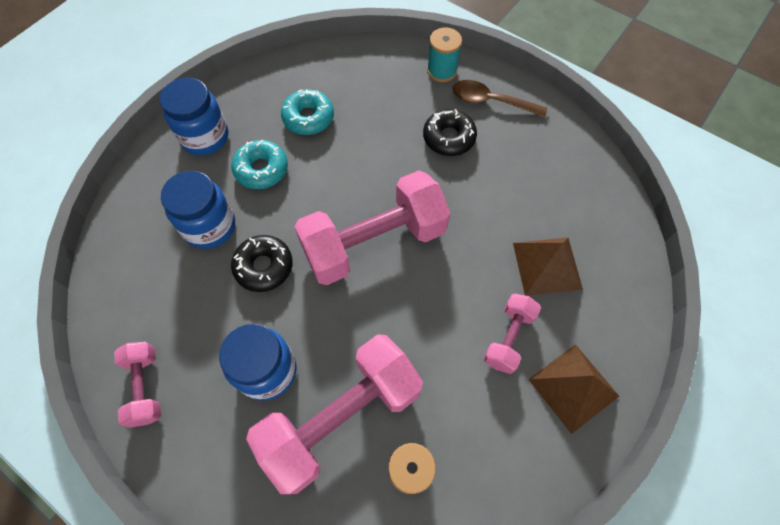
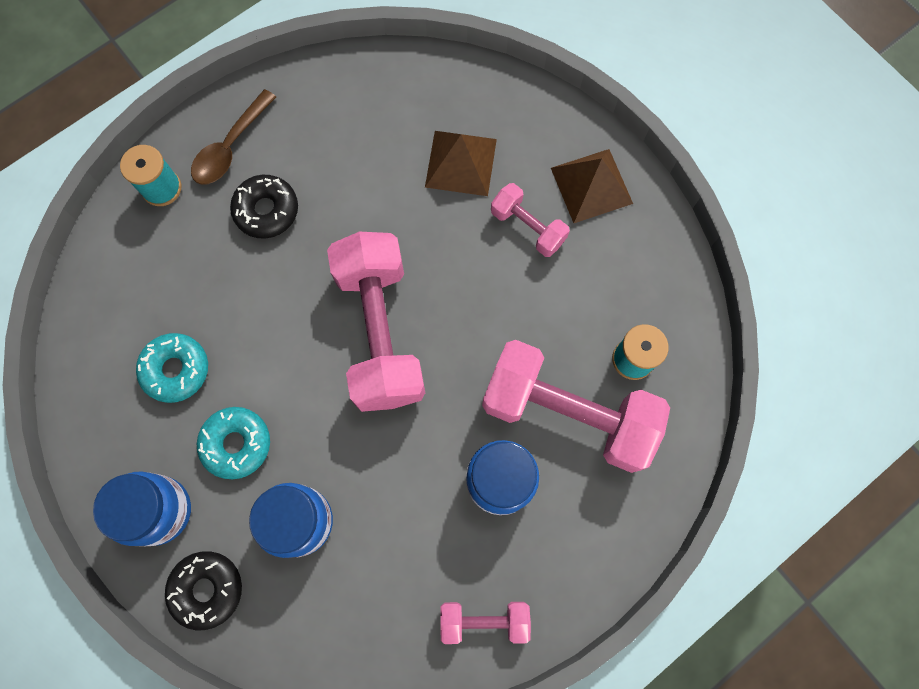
camera: 75 degrees left, 10 degrees up
(264, 267) = (374, 463): black donut -> black donut (207, 589)
(341, 418) = (568, 413): pink dumbbell -> pink dumbbell turned 45 degrees counterclockwise

